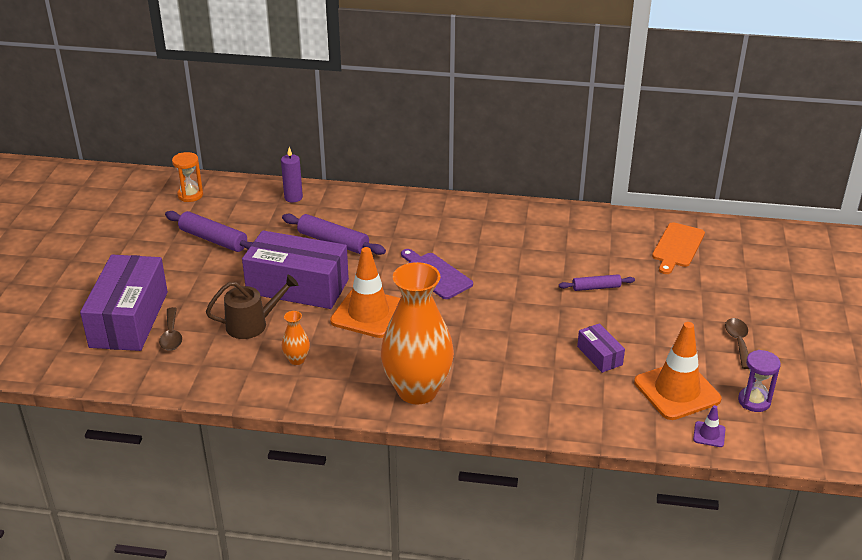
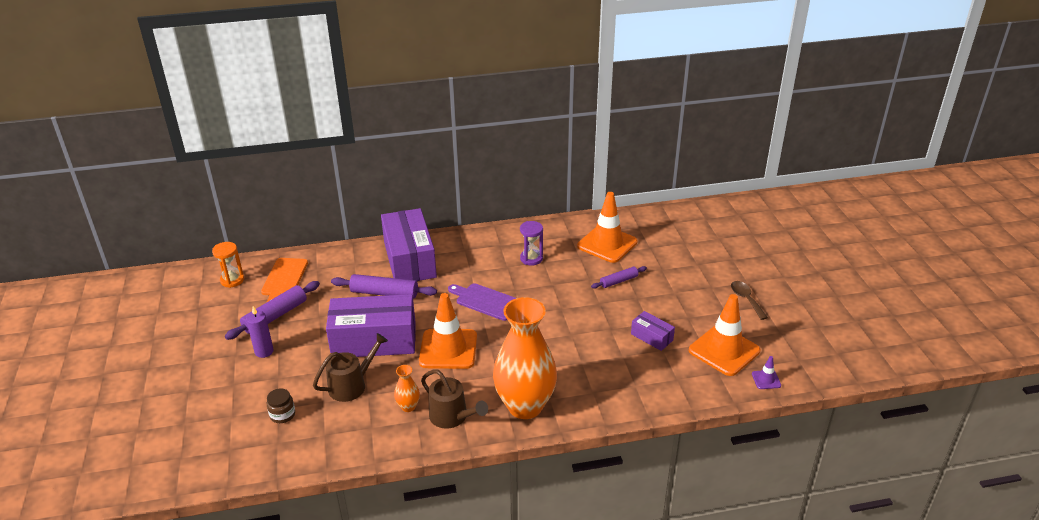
camera: 20 degrees left, 0 degrees up
(129, 319) = (234, 410): purple box -> purple box (409, 259)
(171, 335) = (282, 415): brown spoon -> brown jar
(213, 239) = (275, 316): purple rolling pin -> purple rolling pin turned 60 degrees counterclockwise
(293, 197) = (328, 261): purple candle -> purple candle (264, 351)
(335, 381) = (452, 417): none -> brown watering can
(606, 245) = (607, 244): none -> orange traffic cone
(677, 247) = (661, 233): orange cutting board -> orange cutting board (284, 279)
(754, 401) = (783, 344): purple hourglass -> purple hourglass (531, 259)

